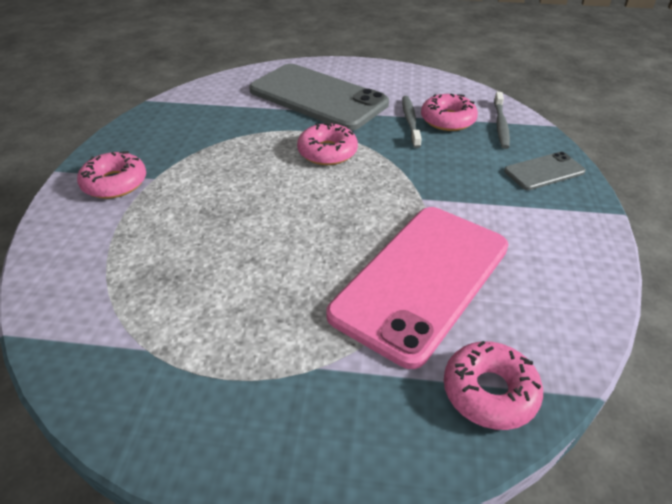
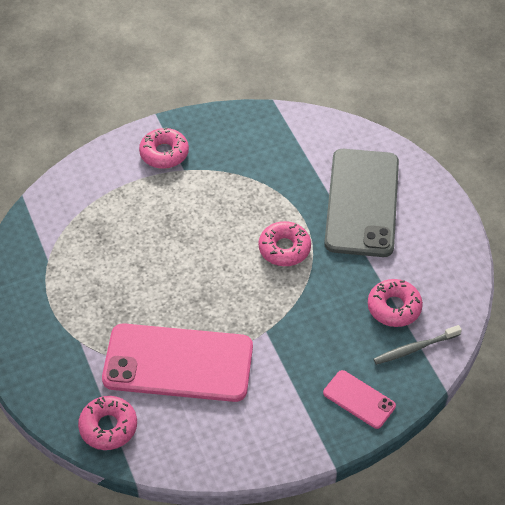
camera: 60 degrees right, 10 degrees up
(410, 121) = (371, 282): grey toothbrush -> none
(544, 171) = (359, 399): grey phone -> pink phone

